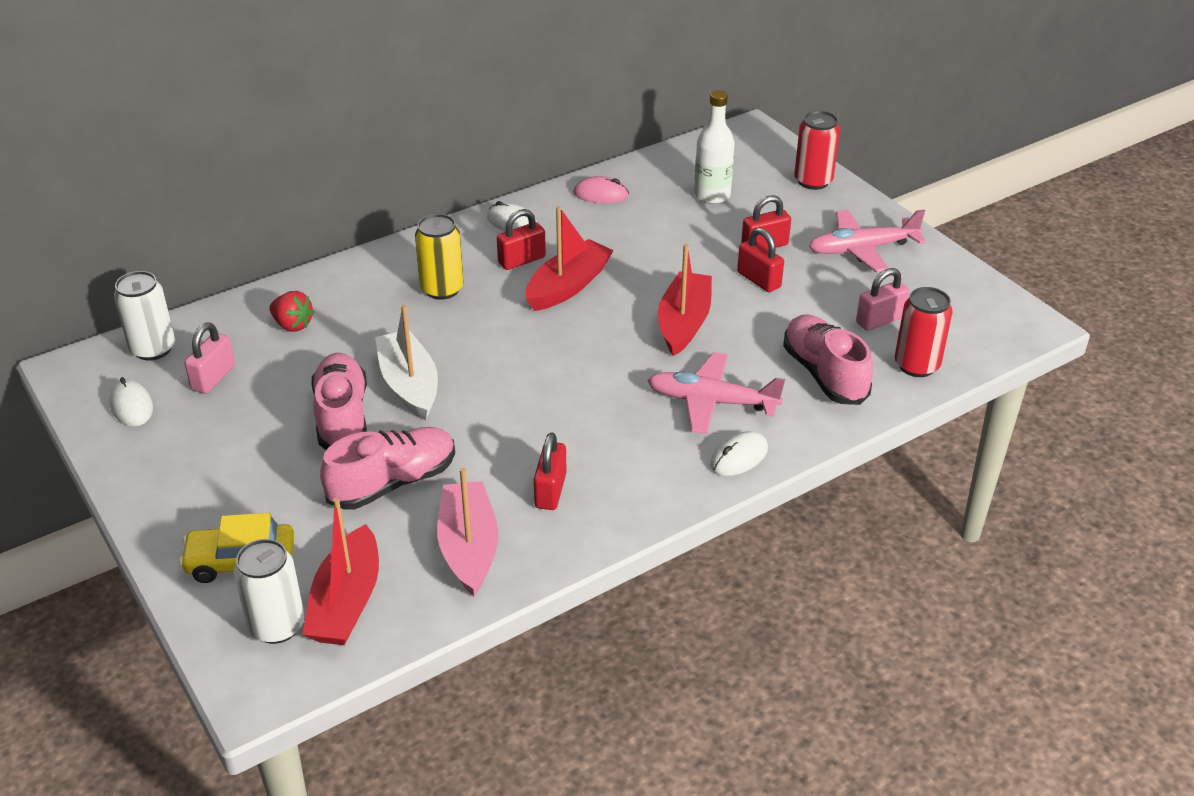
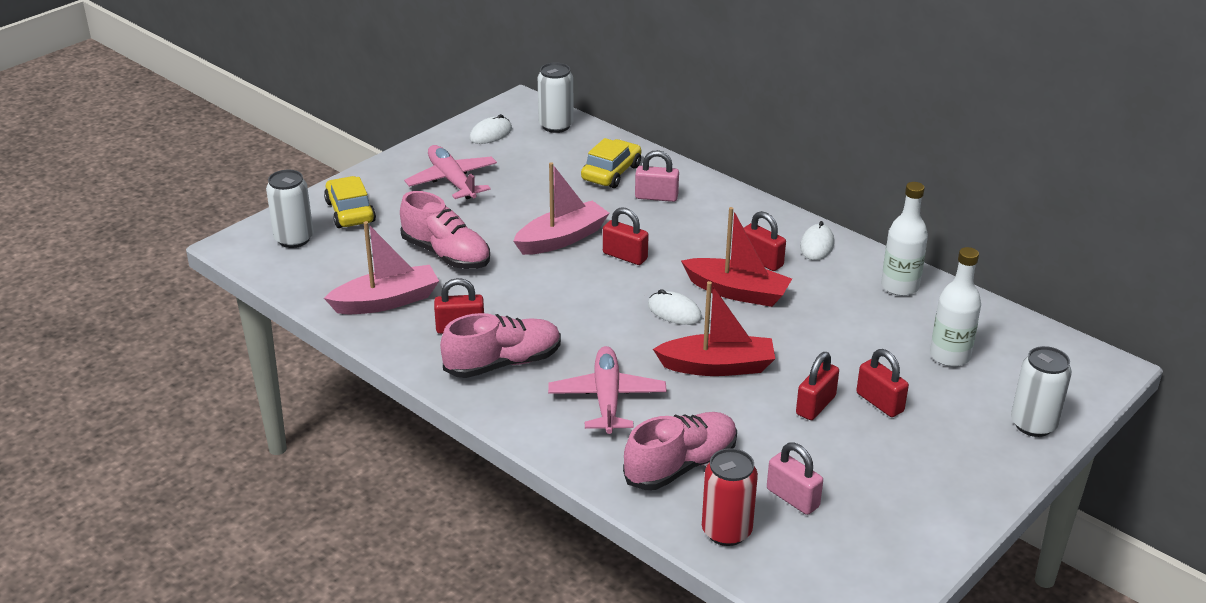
camera: 75 degrees right, 5 degrees down
(213, 378) = (534, 156): pink padlock -> pink padlock (656, 197)
(292, 325) = (611, 173): red strawberry -> yellow car
(342, 417) = (512, 217): pink shoe -> pink shoe (503, 363)
(347, 602) = (321, 261): red boat -> none
(409, 385) = (562, 239): white boat -> pink boat
(442, 289) = (695, 229): yellow can -> none
(468, 346) = (625, 256): none -> red padlock
(601, 194) = (900, 286): pink mouse -> white bottle
(739, 457) = (536, 424): white mouse -> white mouse (674, 312)
(813, 181) = (1033, 424): red can -> white can
(862, 249) = (919, 474): pink plane -> pink plane (452, 181)

